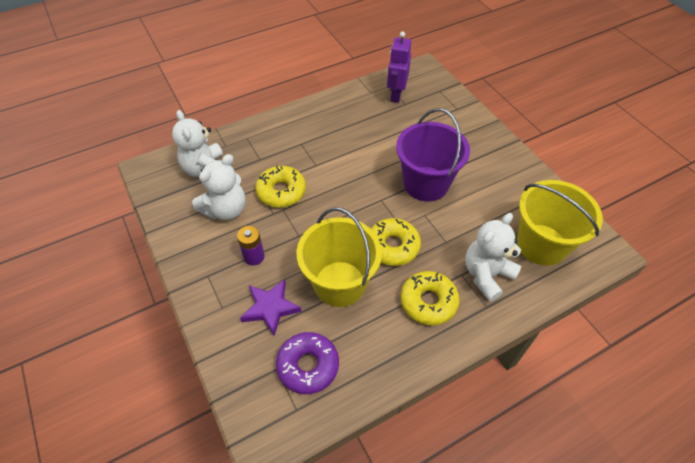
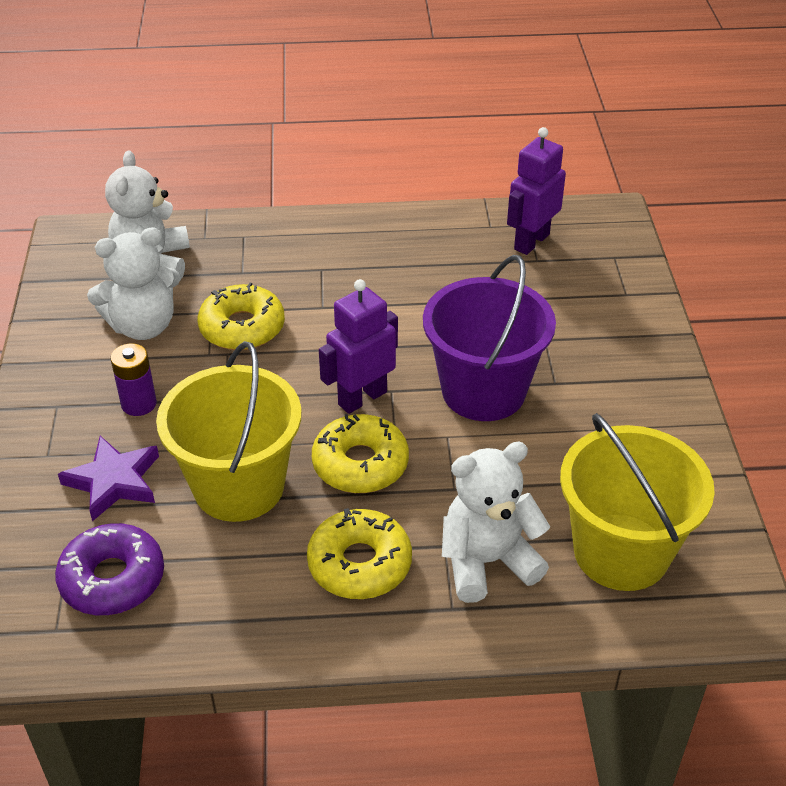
camera: 25 degrees right, 10 degrees down
(369, 209) = (362, 398): none -> purple robot

